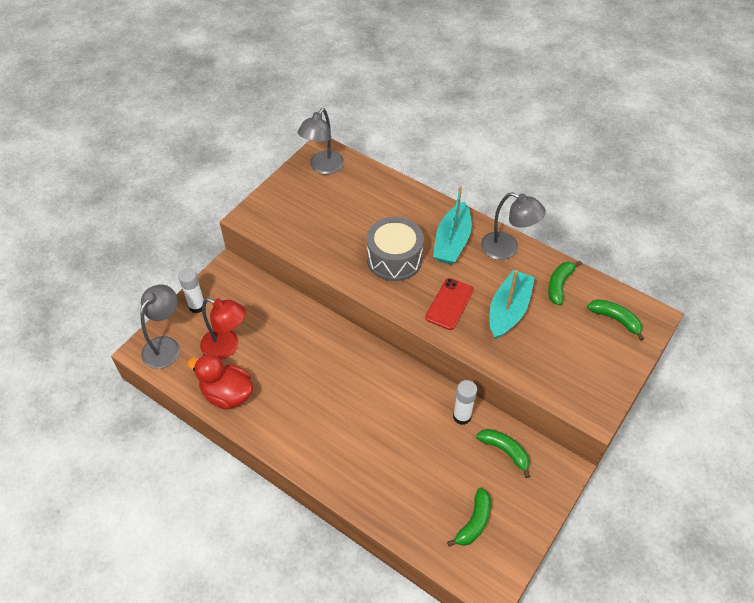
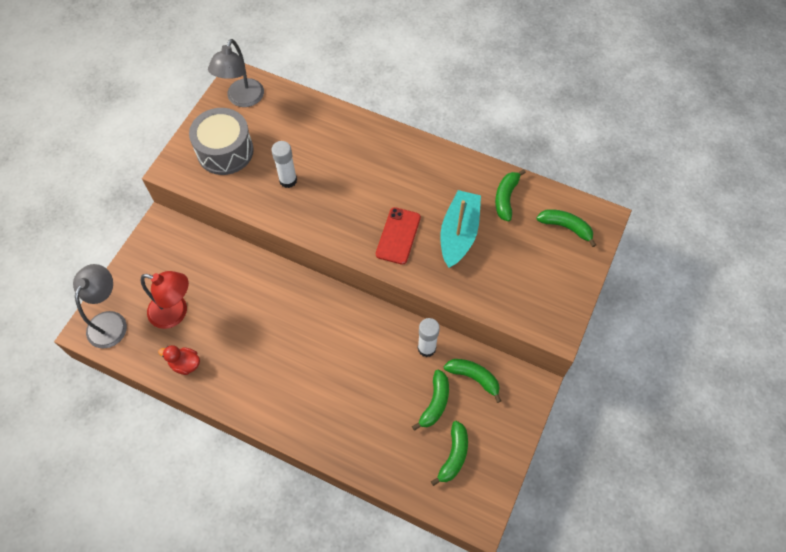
camera: 10 degrees left, 10 degrees up
(197, 306) = (135, 272): white glue stick -> white glue stick (288, 180)
(227, 394) = (185, 364): red duck -> red duck, size x0.57
(394, 259) = (334, 194): grey drum -> grey drum (225, 151)
(452, 242) = (391, 166): turquoise boat -> none
(462, 469) = (435, 403): none -> green banana
(507, 249) = (448, 166): grey lamp -> none

